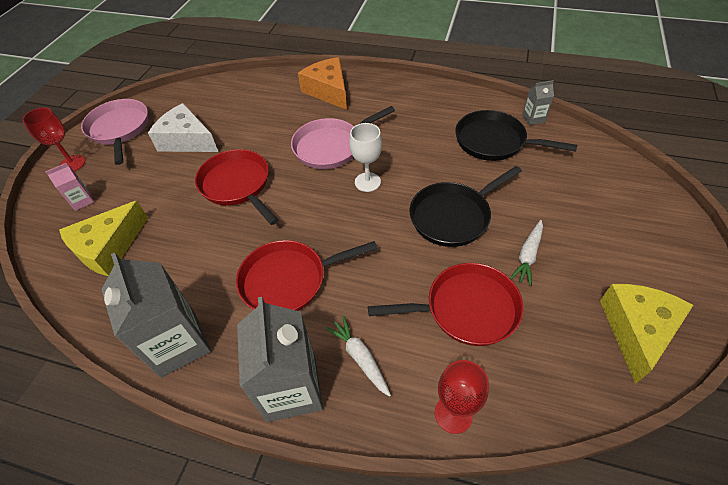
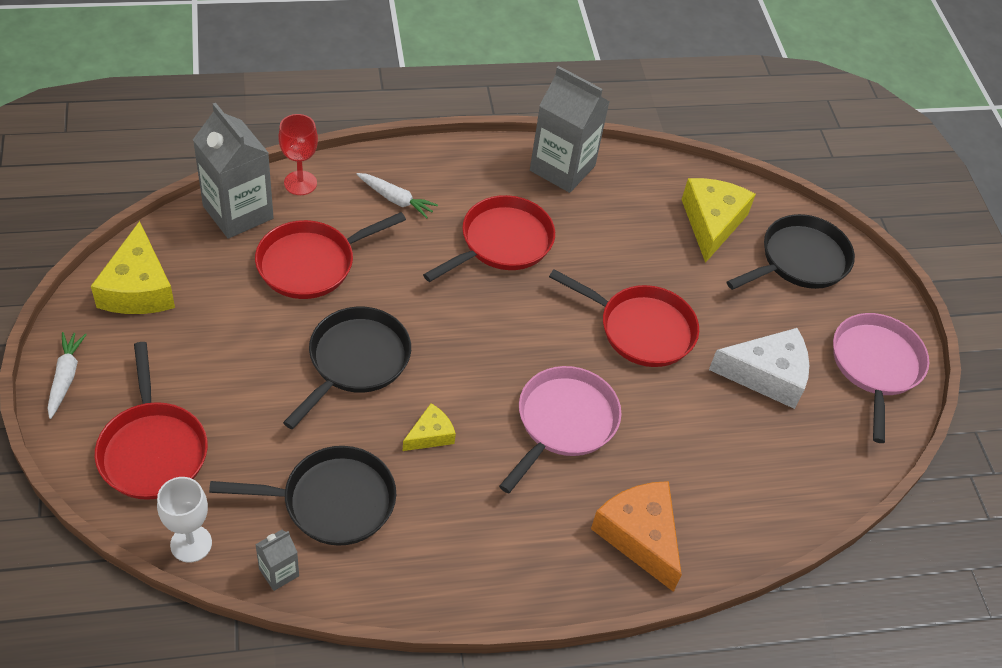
camera: 145 degrees right, 0 degrees up
(72, 163) = (870, 300): red goblet -> none
(82, 201) = (799, 260): pink carton -> black pan
(119, 129) = (875, 366): pink pan -> pink pan turned 120 degrees counterclockwise
(292, 389) = (442, 165): grey carton -> grey carton (238, 212)
(328, 91) = (639, 536): orange cheese -> orange cheese turned 150 degrees counterclockwise
(367, 182) = (482, 379): white goblet -> white goblet (191, 544)
(419, 160) = (430, 435): none -> yellow cheese
(528, 256) = (256, 335): white carrot -> white carrot (65, 377)
(613, 195) = (152, 450): none -> red pan

